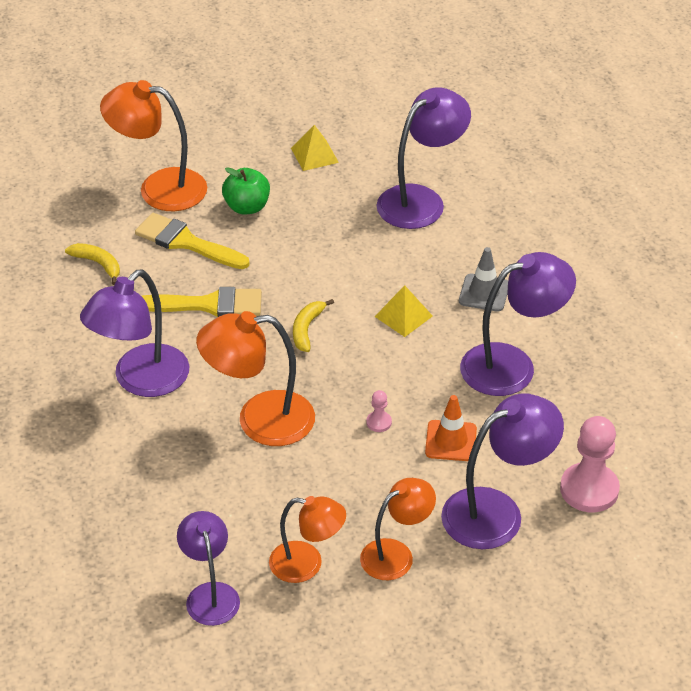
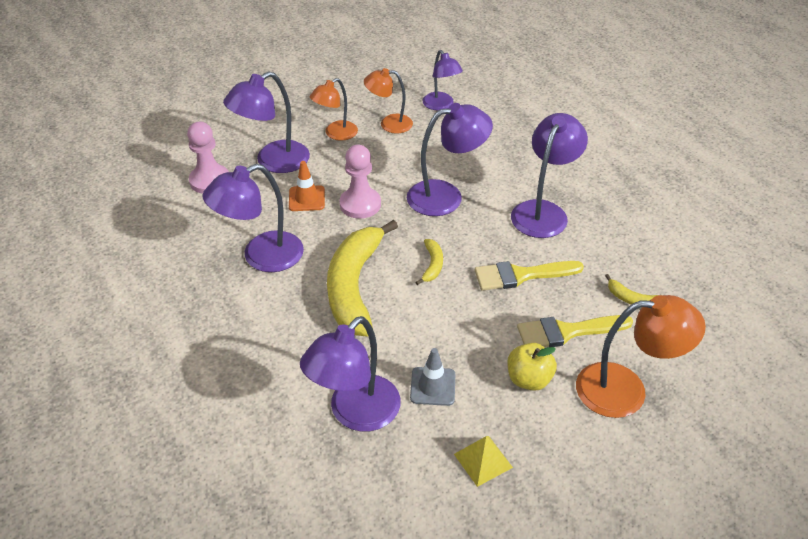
camera: 170 degrees right, 0 degrees up
(186, 242) = (567, 332): yellow brush -> yellow brush turned 150 degrees clockwise
(247, 207) = (529, 379): green apple -> yellow apple
(259, 420) = (446, 196): orange lamp -> purple lamp
(379, 422) = (360, 204): pink pawn -> pink pawn, size x2.23
(403, 316) = (354, 286): yellow pyramid -> yellow banana
(484, 293) = (286, 317): grey traffic cone -> grey traffic cone (433, 386)

